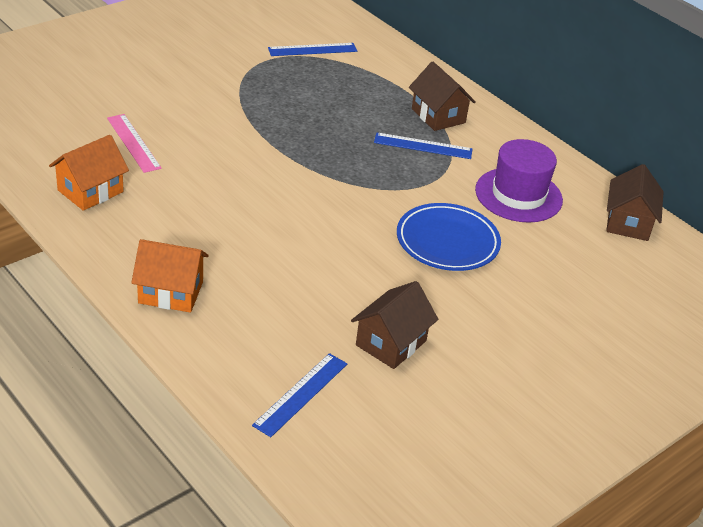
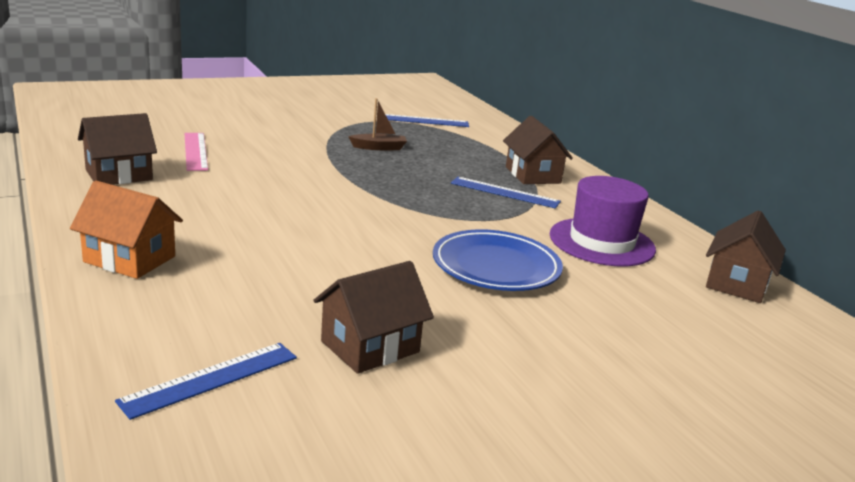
camera: 15 degrees right, 15 degrees down
(90, 191) = (119, 175): orange house -> brown house
(290, 102) = (379, 147): none -> brown boat

